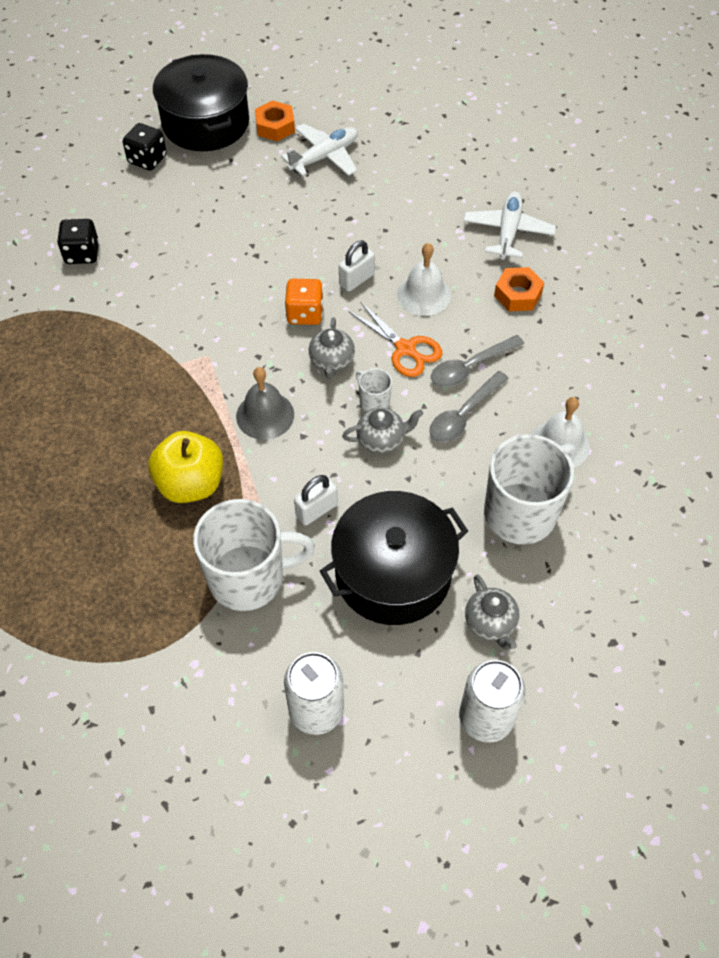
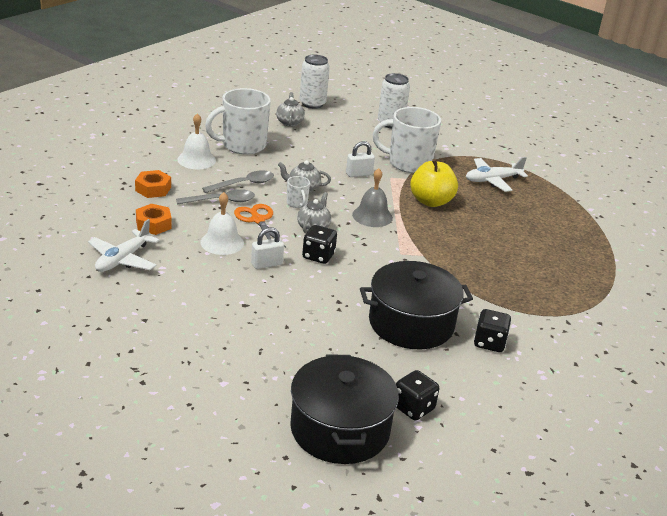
camera: 165 degrees left, 25 degrees down
(275, 126) = (268, 403): orange nut -> orange nut (153, 189)
(305, 313) = (318, 256): orange dice -> black dice
(324, 157) = (235, 359): white plane -> white plane (492, 180)
(393, 573) = (329, 146): black pot -> black pot (411, 323)

